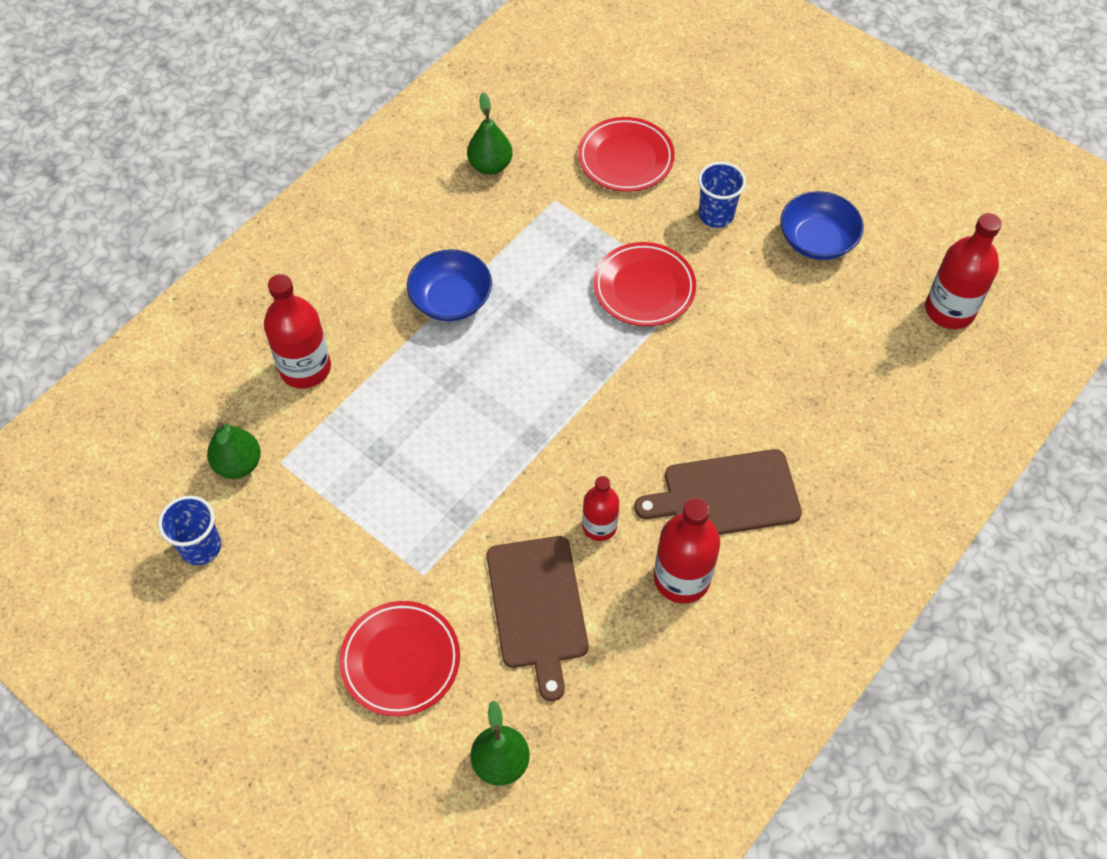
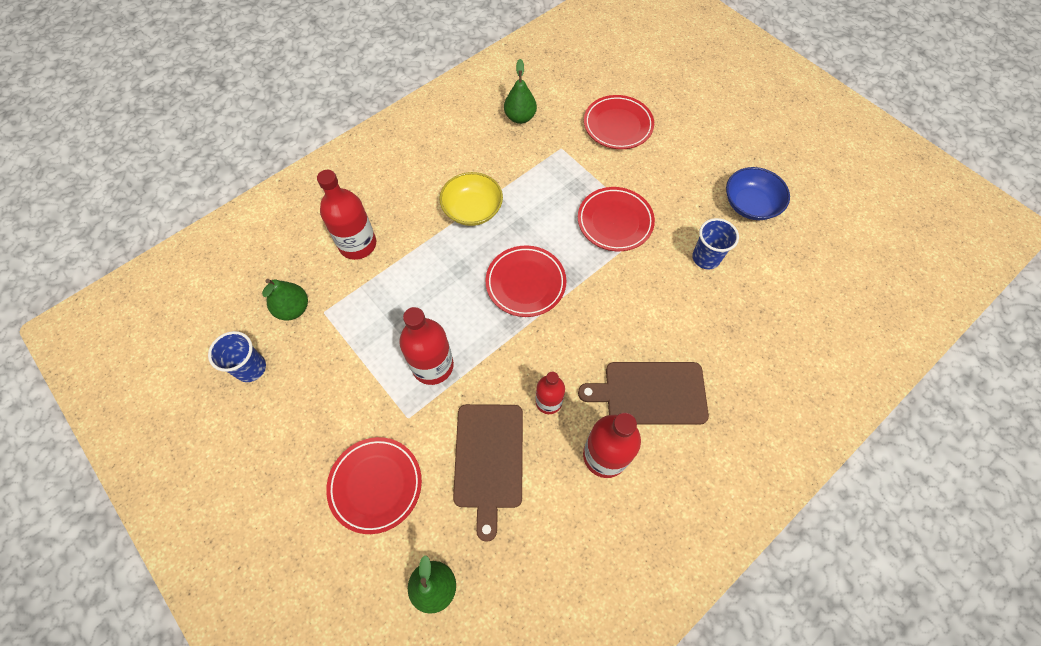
camera: 10 degrees right, 5 degrees up
(451, 300) = (472, 209): blue bowl -> yellow bowl
(541, 385) = (525, 283): none -> red plate
(716, 215) = (677, 175): blue cup -> blue cup (706, 258)
(949, 310) = (846, 273): red bottle -> red bottle (432, 366)

